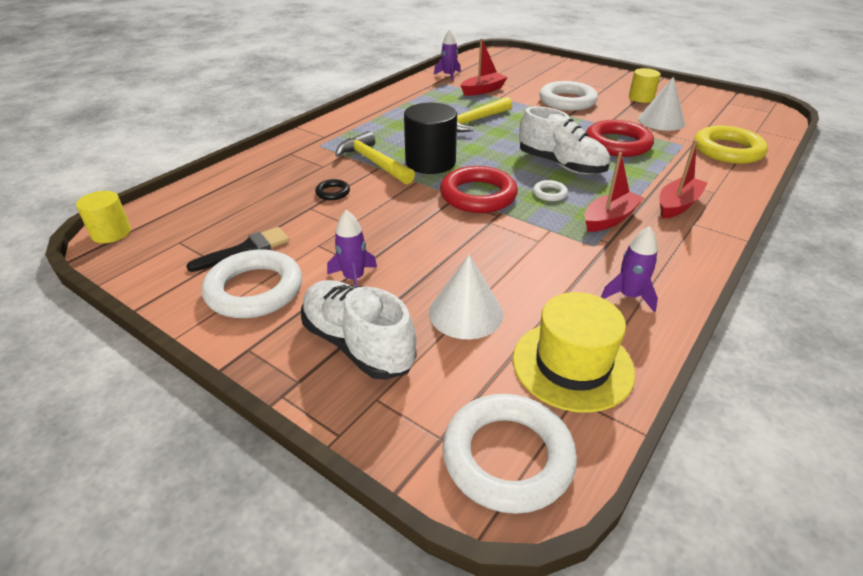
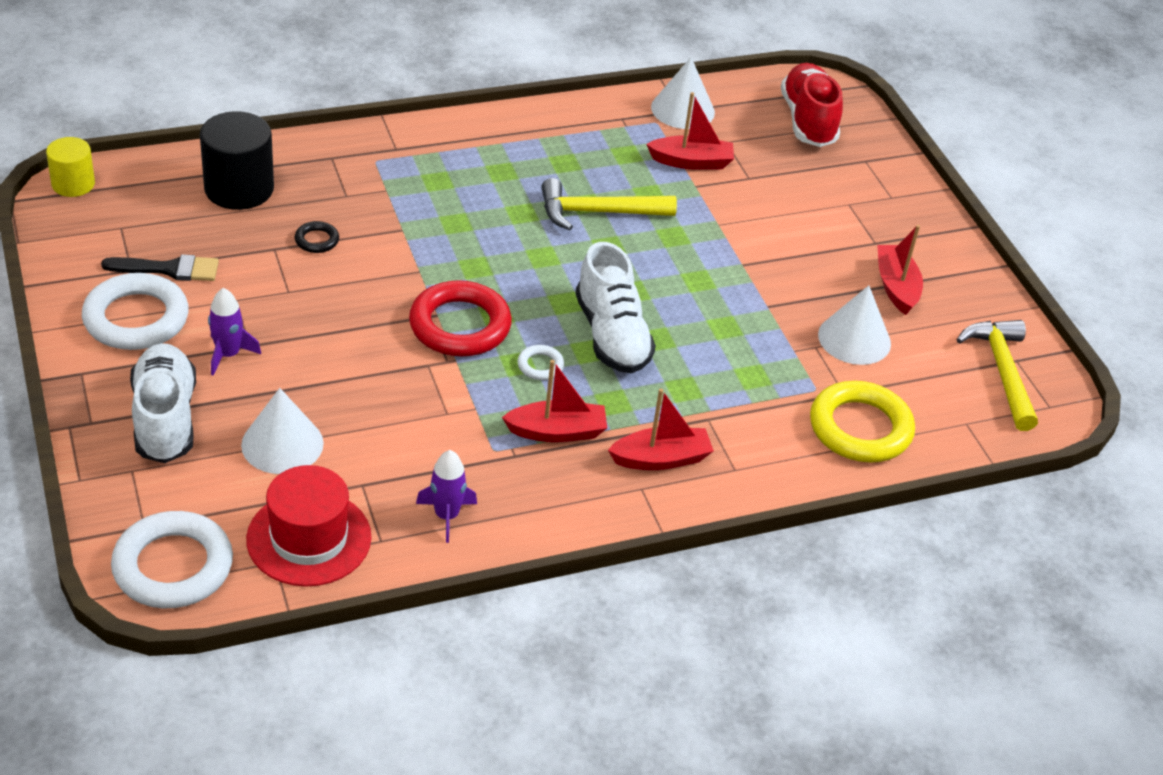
camera: 30 degrees right, 5 degrees up
(373, 162) = (405, 219): yellow hammer -> yellow hammer (1002, 372)
(430, 162) = (467, 252): black cylinder -> black cylinder (239, 189)
(449, 76) = (682, 109): purple rocket -> white cone
(508, 62) = (808, 121): none -> red shoe
(567, 101) = (779, 239): white ring -> none
(572, 365) = (309, 538): yellow hat -> red hat
(617, 144) = (731, 343): red ring -> none
(641, 98) = (896, 287): yellow cylinder -> red boat

